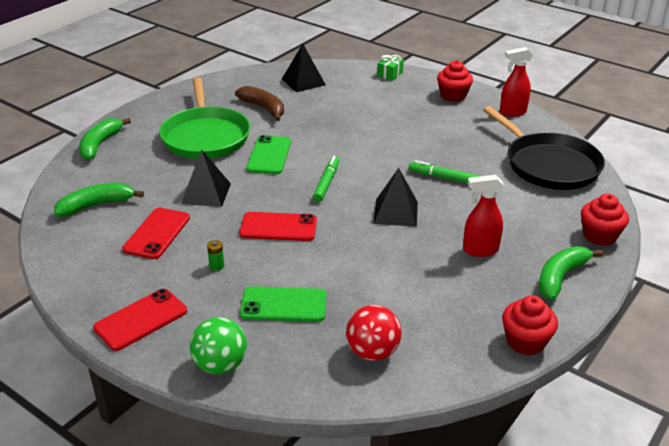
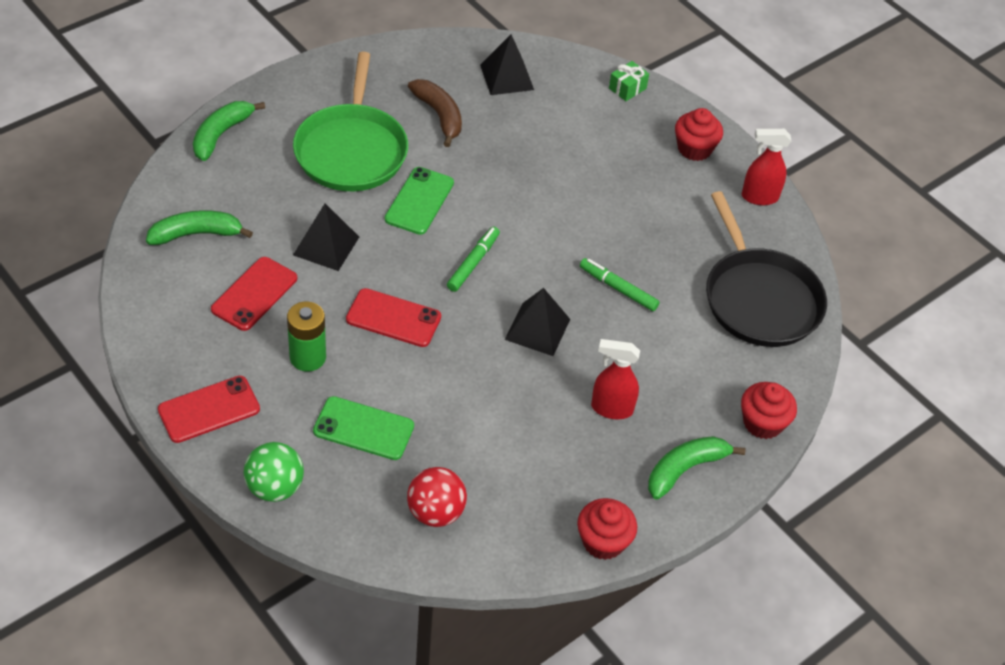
camera: 10 degrees right, 15 degrees up
(217, 266) = (308, 357): green battery -> green battery, size x2.13

